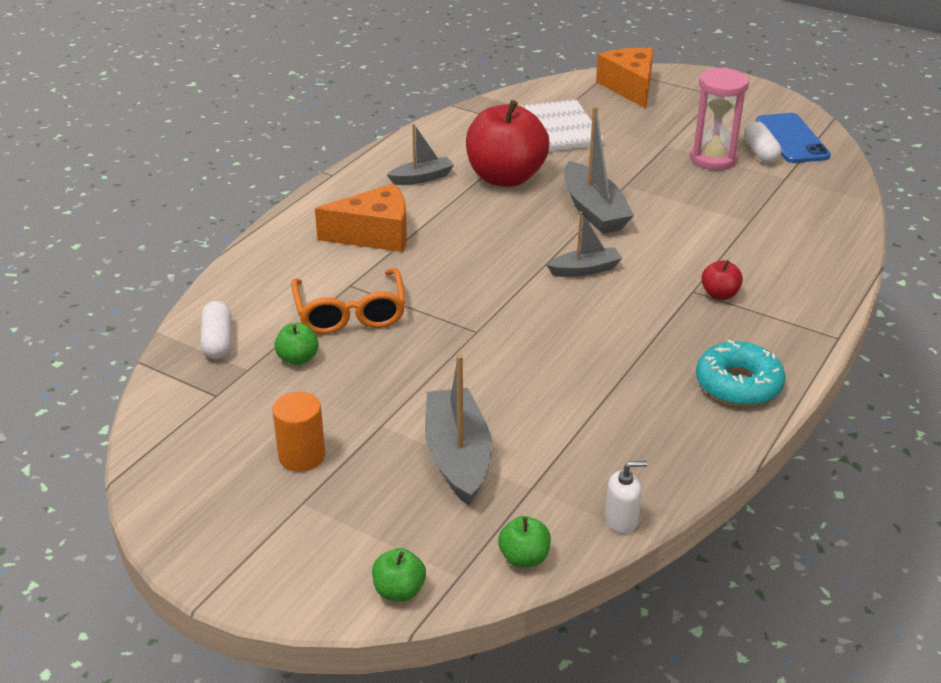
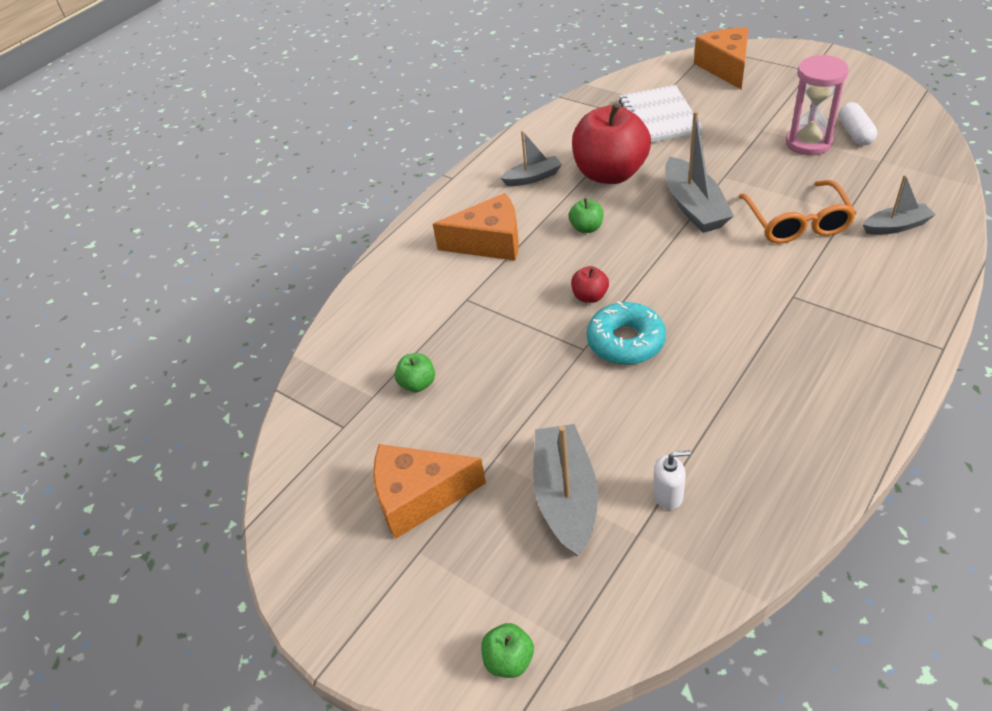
camera: 10 degrees right, 10 degrees up
(217, 341) = (346, 365): white capsule -> none
(302, 456) = (419, 497): orange cylinder -> orange cheese
(350, 313) = (466, 331): orange glasses -> orange glasses (797, 222)
(524, 558) = (631, 621): green apple -> green apple (586, 228)
(585, 270) = (686, 275): grey boat -> grey boat (896, 226)
(621, 520) = (728, 575): white soap dispenser -> white soap dispenser (668, 495)
(719, 295) = (820, 300): red apple -> red apple (590, 296)
(738, 384) = (842, 407): turquoise donut -> turquoise donut (625, 341)
(791, 139) = (885, 116): blue phone -> none

